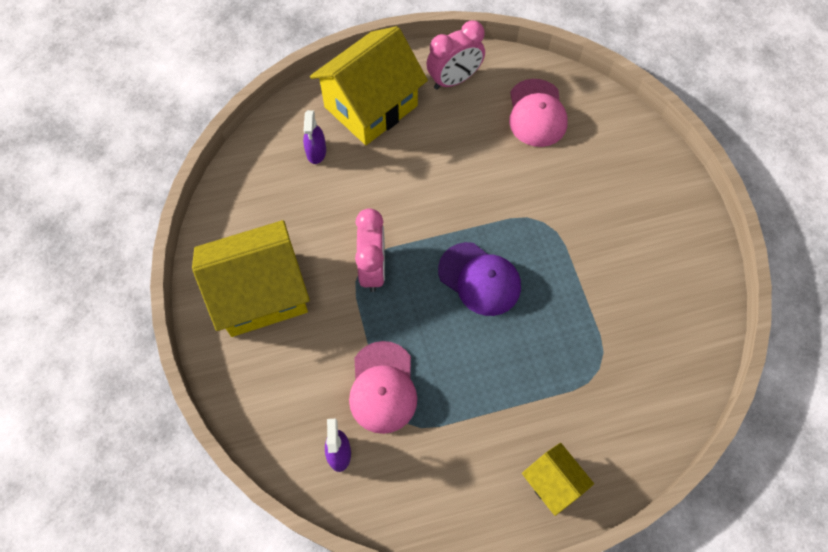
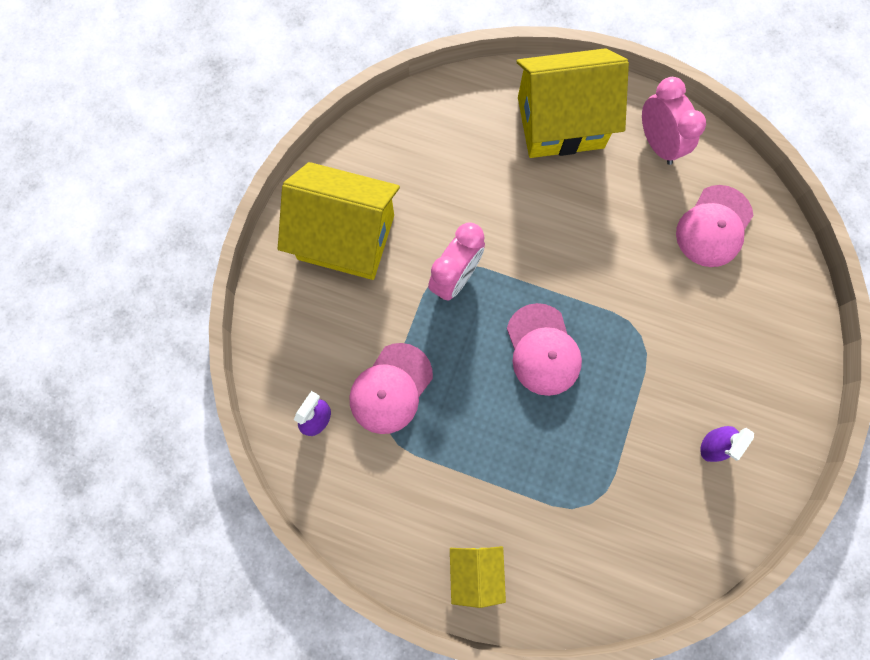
camera: 35 degrees right, 10 degrees up
(316, 152) = (481, 136): purple spray bottle -> purple spray bottle (713, 445)
(454, 80) = (657, 144): pink clock -> pink clock turned 120 degrees counterclockwise
(479, 279) = (543, 350): purple cap -> pink cap

